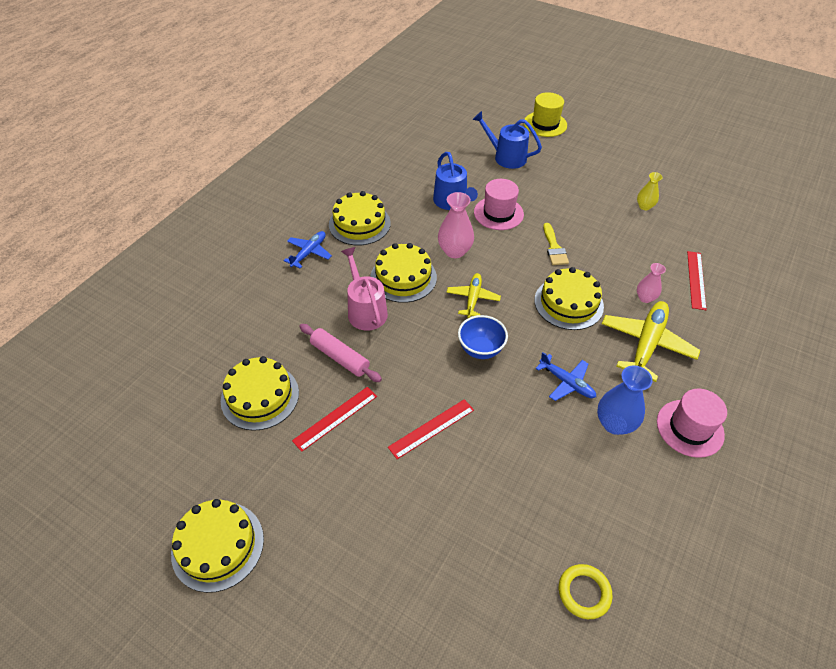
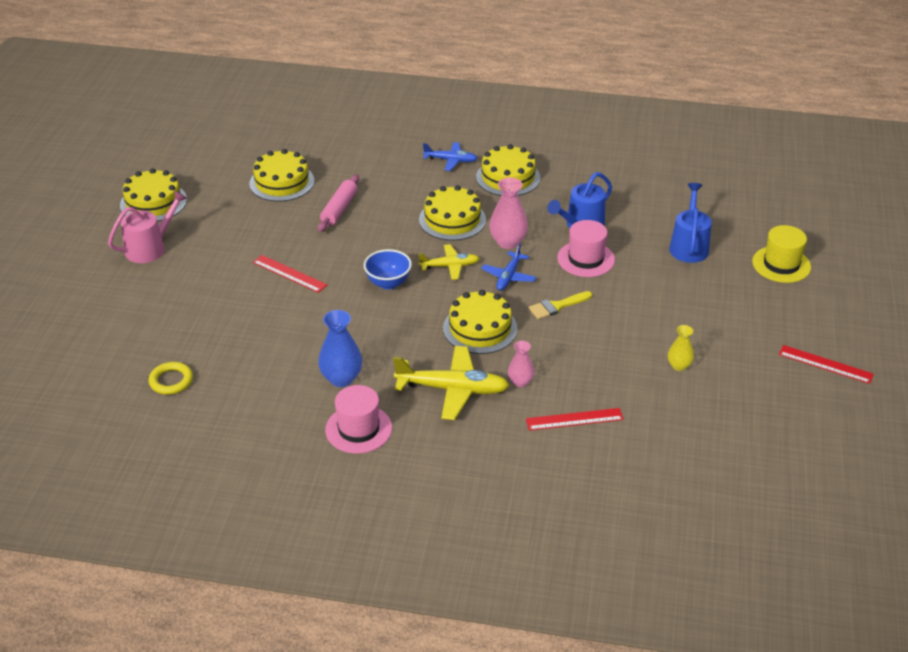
camera: 70 degrees right, 10 degrees down
(335, 418) = (278, 223): red ruler -> red ruler (825, 364)
(365, 310) = (399, 209): pink watering can -> pink watering can (150, 248)
(566, 382) = (375, 342): blue plane -> blue plane (508, 276)

